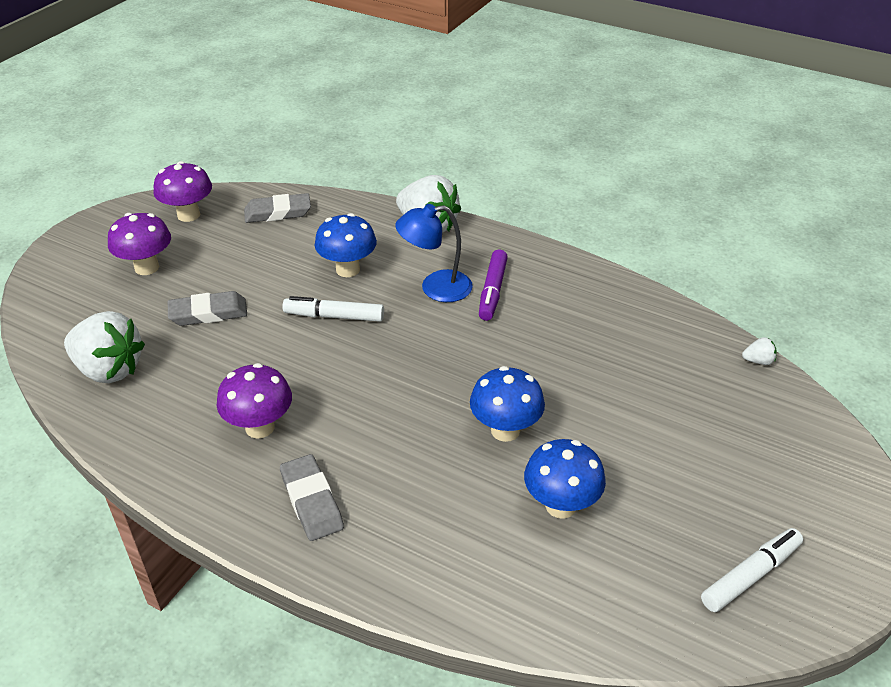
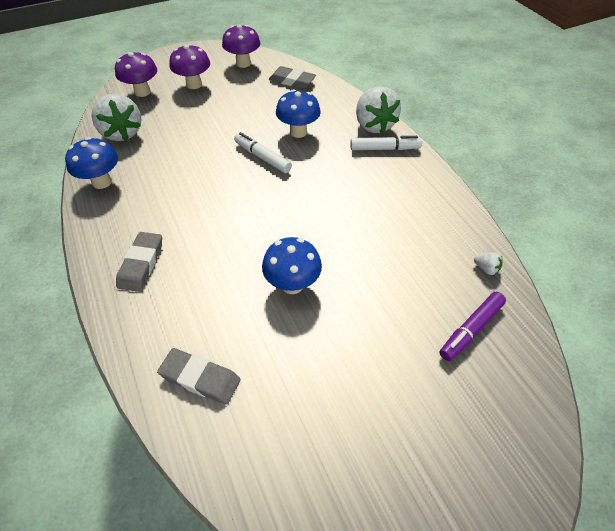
camera: 35 degrees right, 10 degrees up
(208, 313) = (198, 124): grey eraser -> grey eraser (200, 378)
(260, 427) = (159, 204): purple mushroom -> purple mushroom (142, 92)
(435, 288) = (340, 167): blue lamp -> none
(492, 291) = (375, 186): purple marker -> purple marker (470, 329)
(561, 505) = (278, 358): blue mushroom -> blue mushroom (102, 182)
(750, 575) = (361, 503): white marker -> white marker (384, 149)
(758, 361) = (531, 338): white strawberry -> white strawberry (486, 269)

